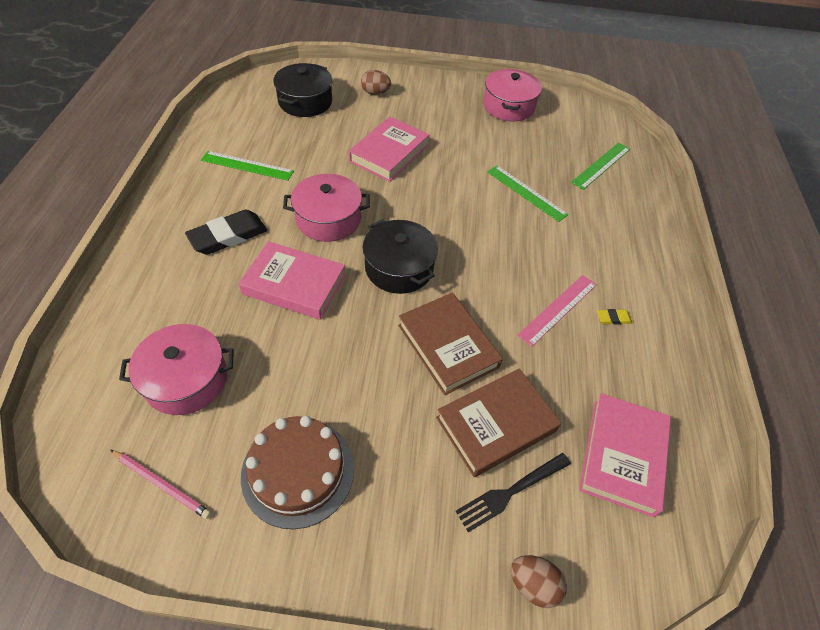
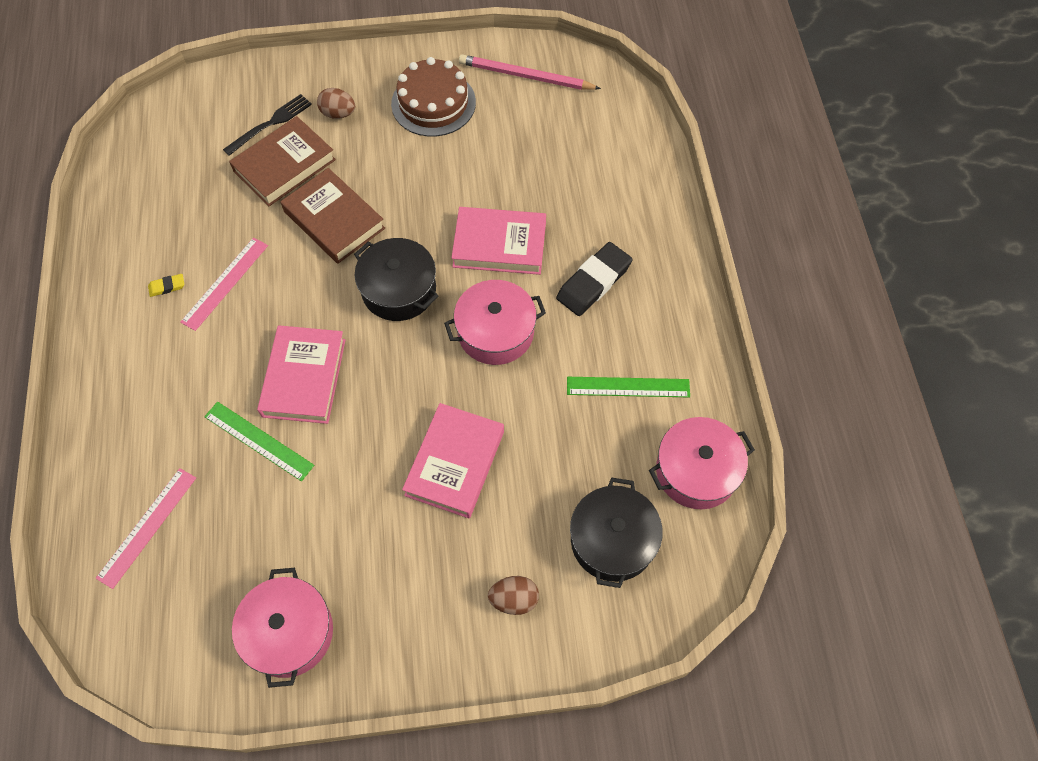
camera: 170 degrees right, 10 degrees up
(161, 484) = (526, 76): pink pencil -> pink pencil, size x1.54
(186, 379) = (550, 142): pink pot -> pink pot (696, 471)
(533, 584) = (254, 78): brown egg -> brown egg (338, 113)
(601, 165) = (147, 527): green ruler -> pink ruler
(622, 456) = (178, 165): pink book -> pink book (304, 377)

